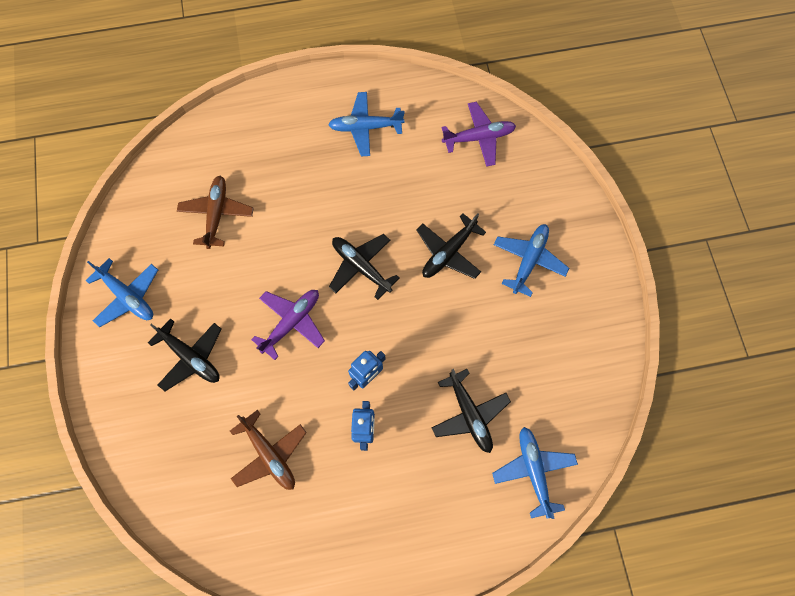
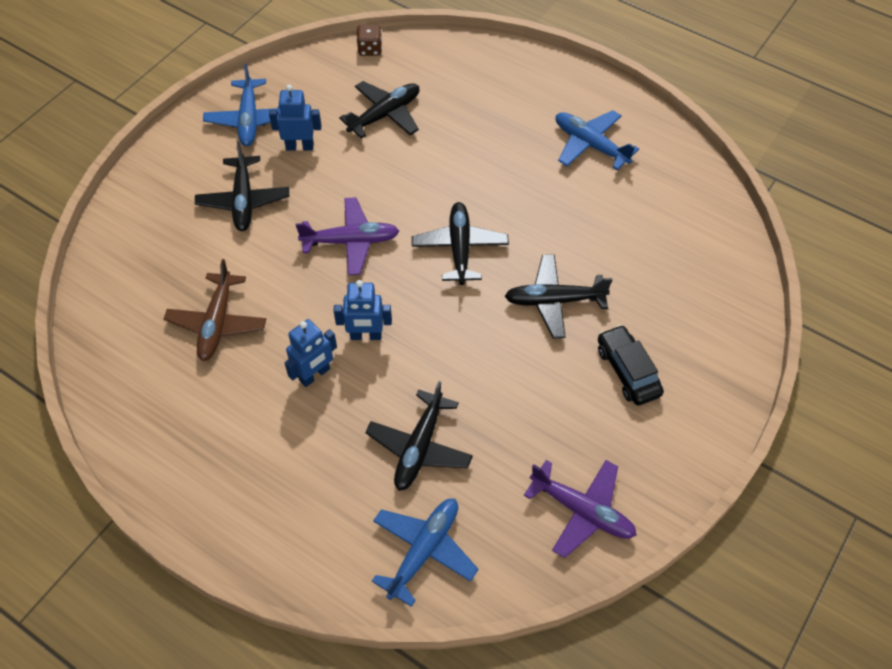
camera: 45 degrees right, 15 degrees down
(153, 173) = (370, 49): none -> brown dice
(185, 286) = (300, 146): none -> blue robot
(217, 214) = (385, 115): brown plane -> black plane
(479, 137) = (694, 232): purple plane -> purple plane (582, 511)
(529, 260) = (627, 371): blue plane -> black car

